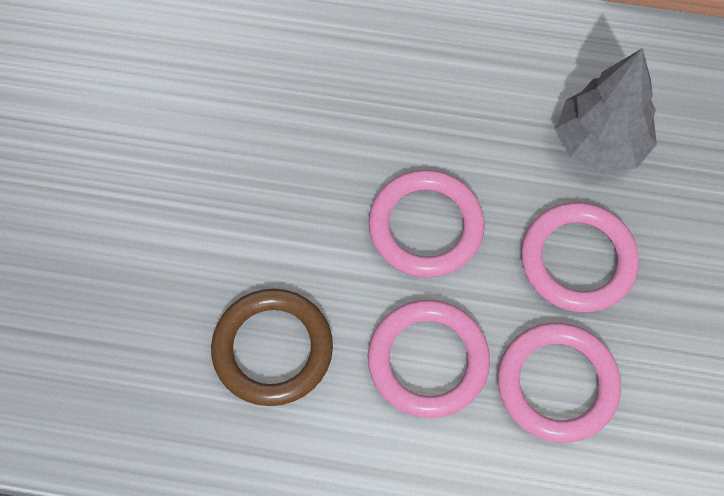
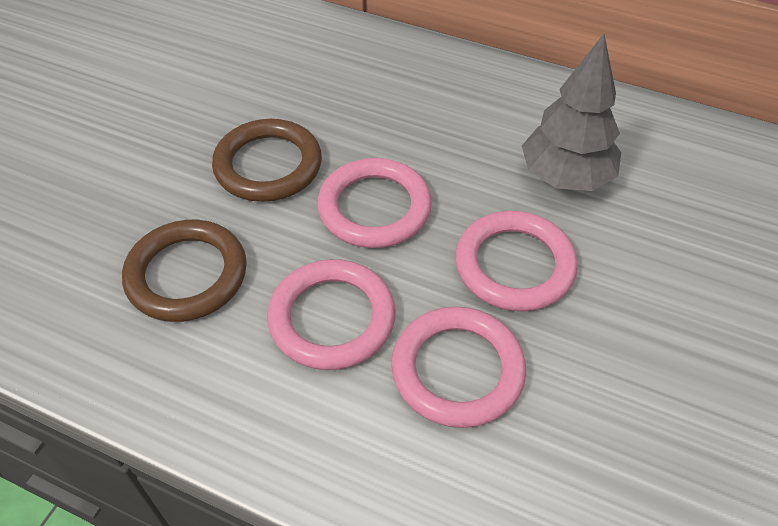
camera: 15 degrees right, 15 degrees down
(300, 200) = (268, 165): none -> brown ring

